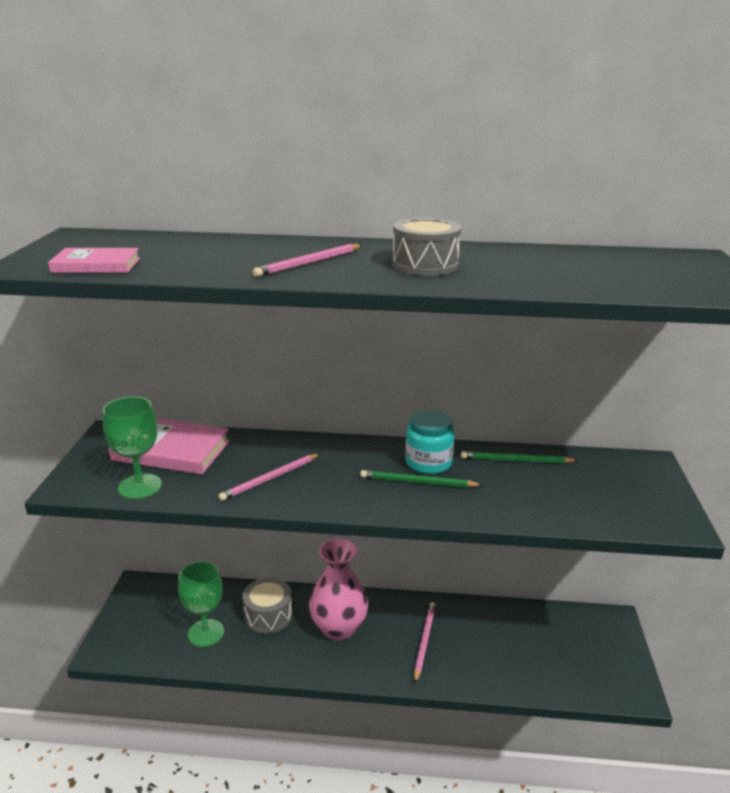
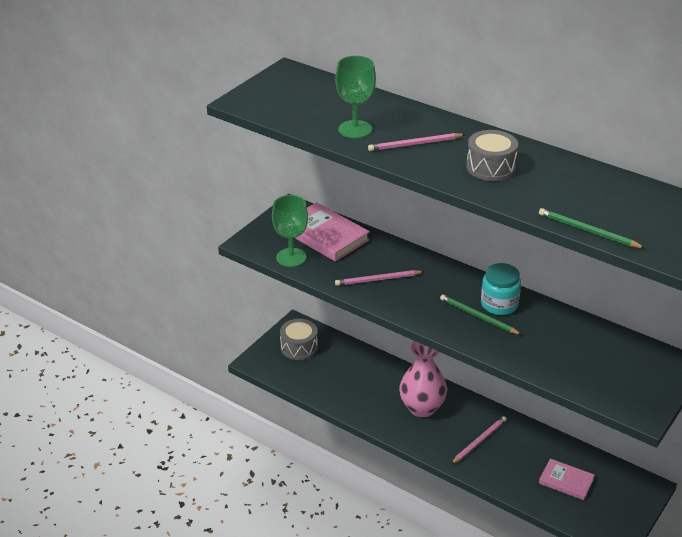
camera: 30 degrees right, 10 degrees up
(96, 265) = (282, 112): pink book -> pink book (566, 481)
(206, 633) = (327, 375): green goblet -> green goblet (355, 129)
(268, 615) = (376, 380): grey drum -> grey drum (299, 347)
(516, 460) = (568, 325): green pencil -> green pencil (588, 231)

